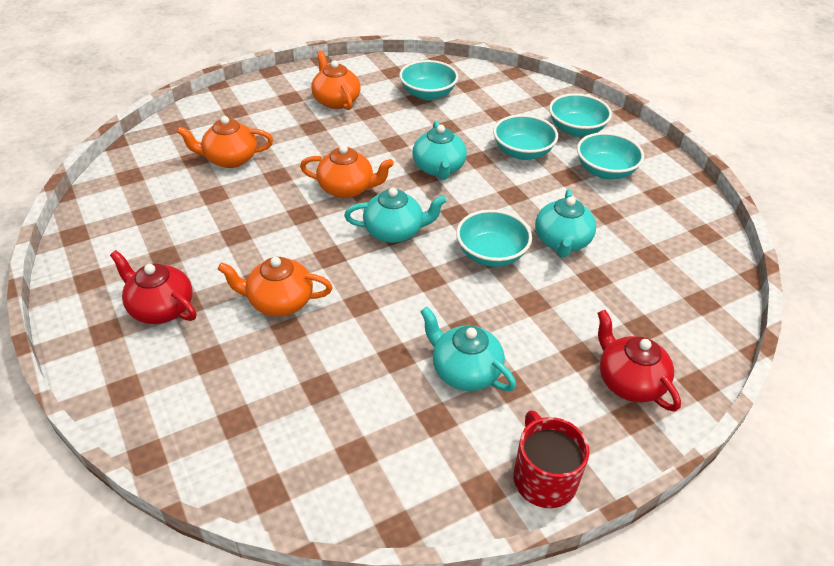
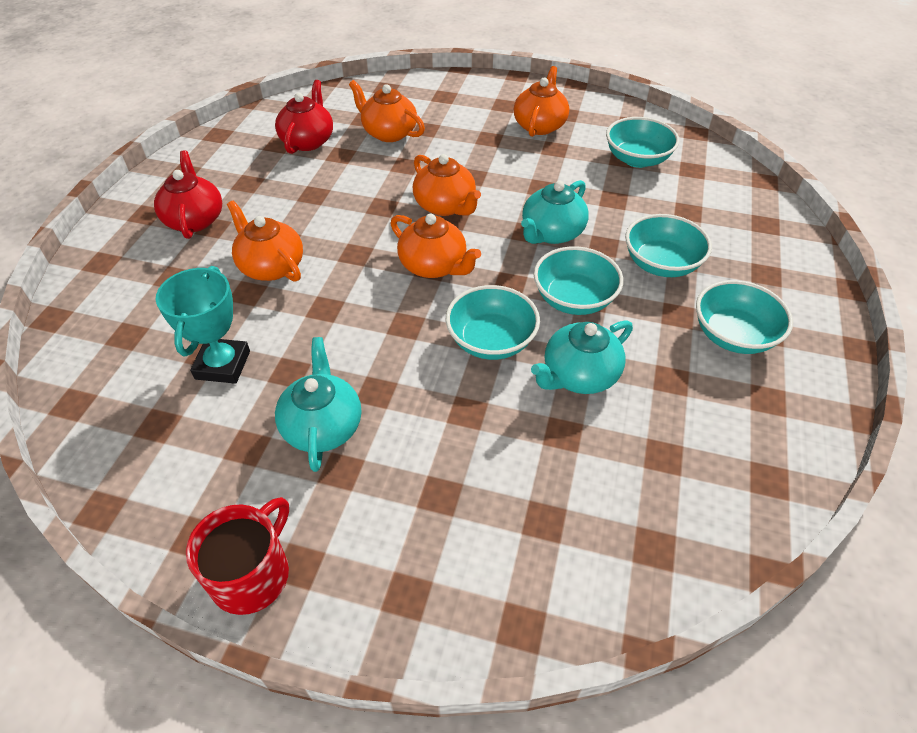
camera: 45 degrees right, 5 degrees up
(344, 385) = (223, 365): none -> turquoise trophy
(395, 231) = (434, 266): turquoise teapot -> orange teapot
(576, 129) = (759, 274): turquoise bowl -> turquoise bowl (574, 299)
(629, 381) = (452, 560): red teapot -> red teapot (308, 141)

